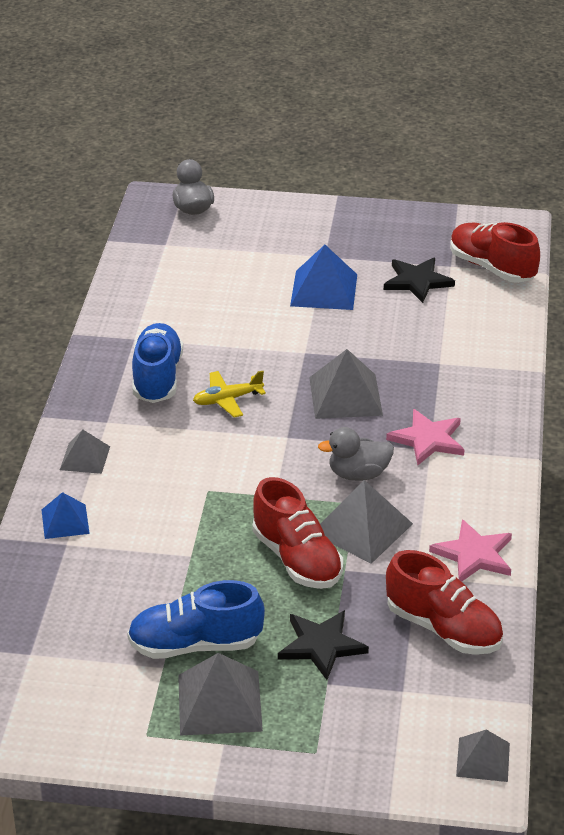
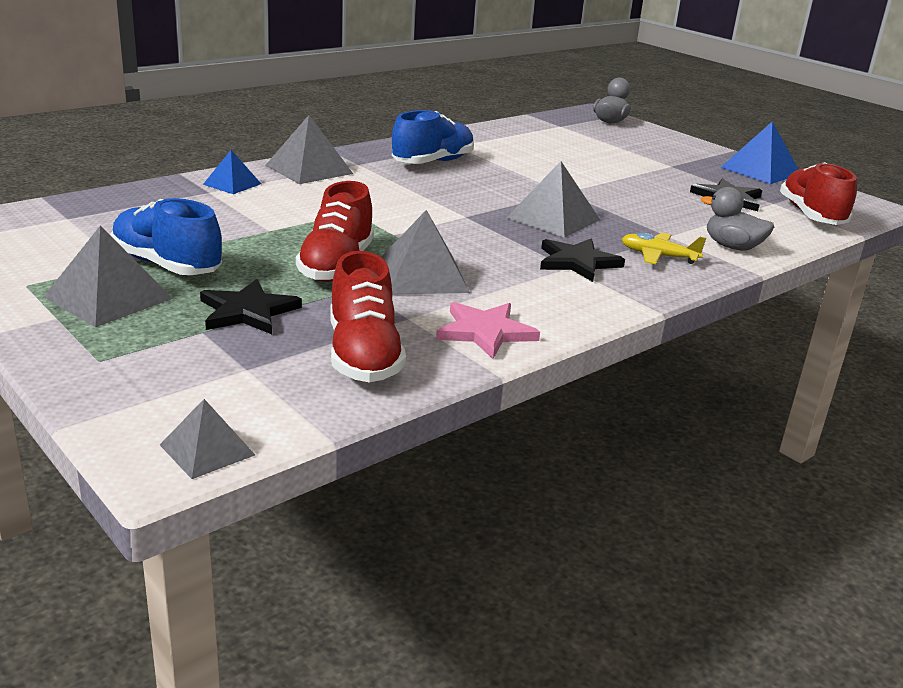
camera: 40 degrees right, 10 degrees down
(85, 458) = (309, 169): grey pyramid -> grey pyramid, size x1.64
(227, 400) = (460, 187): yellow plane -> yellow plane (658, 256)
(324, 290) = (639, 176): blue pyramid -> blue pyramid (760, 170)
(358, 474) = (480, 252): grey duck -> grey duck (732, 247)
(428, 439) = (577, 262): pink star -> black star

